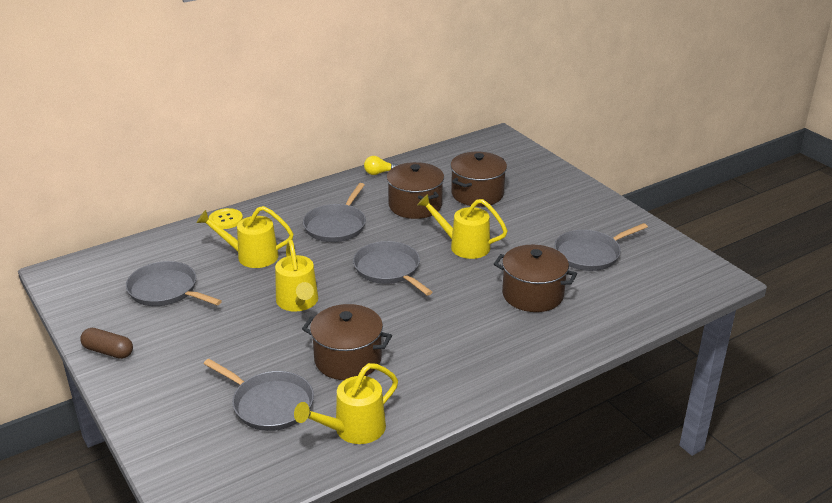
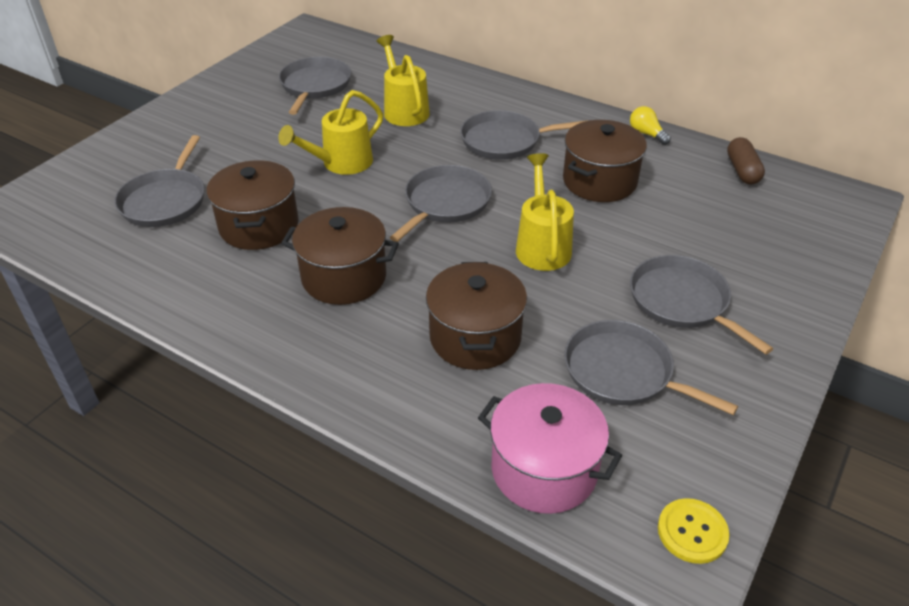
camera: 65 degrees right, 10 degrees up
(108, 351) = (208, 91): brown capsule -> brown capsule (742, 170)
(226, 220) = (457, 75): yellow button -> yellow button (692, 532)
(353, 430) = (141, 266): yellow watering can -> none
(477, 194) = (678, 222): brown pot -> brown pot (344, 277)
(546, 217) = (682, 302): none -> grey pan
(647, 301) = (544, 469): none -> pink pot

